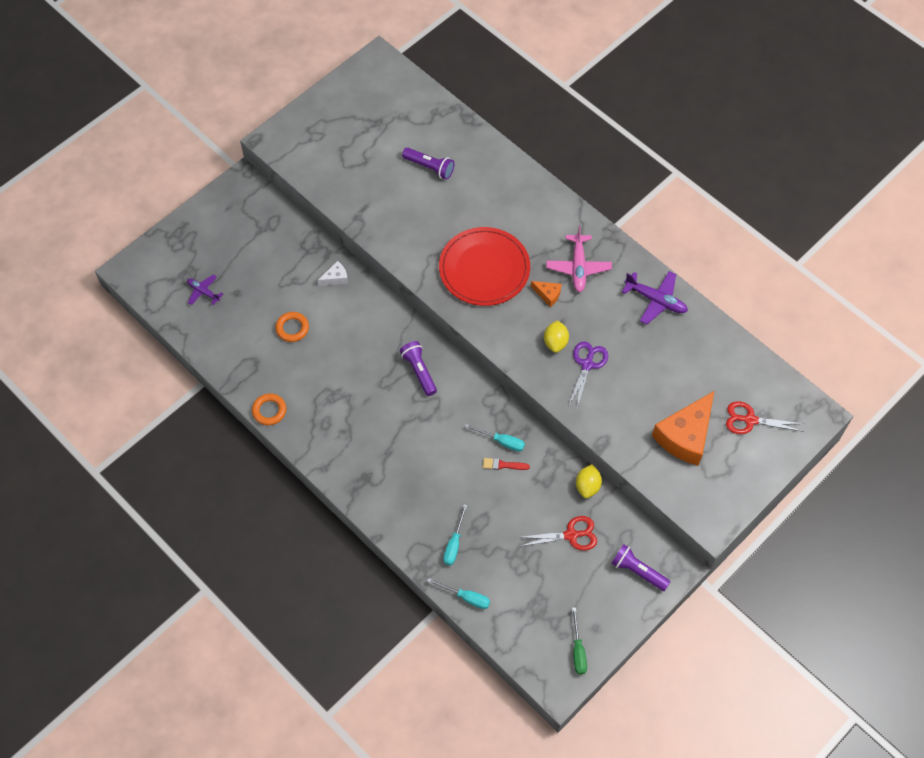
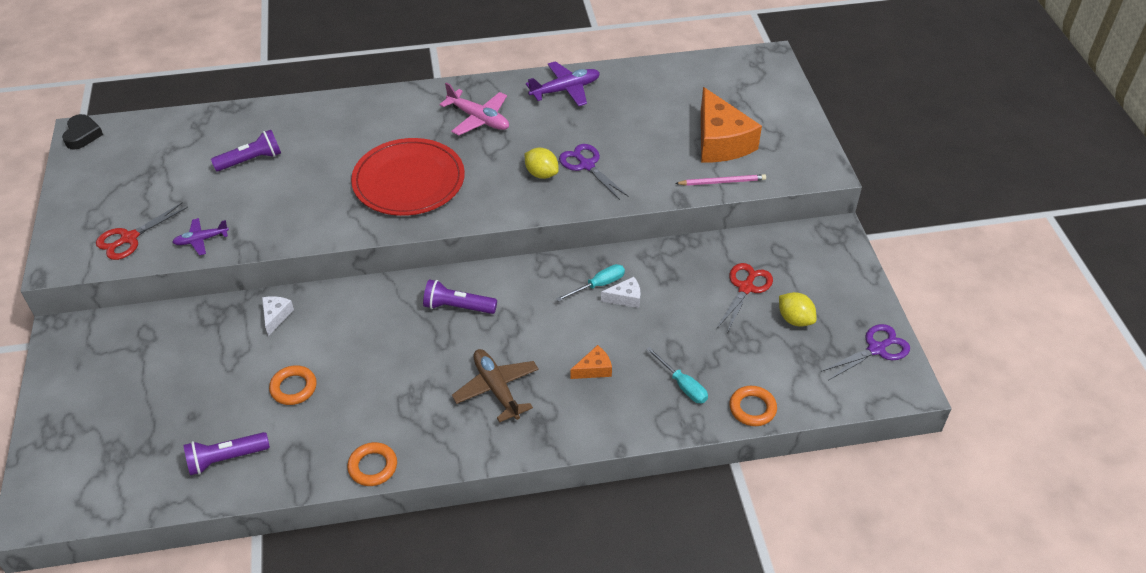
camera: 55 degrees left, 15 degrees down
(203, 292) = (154, 448): purple plane -> purple plane (201, 240)
(372, 438) = (496, 389): none -> brown plane
(376, 61) = (82, 135): none -> black heart
(466, 597) = (752, 408): turquoise screwdriver -> orange ring
(503, 465) = (625, 298): red brush -> white cheese
(548, 294) = (485, 153): orange cheese -> orange cheese (594, 369)
(578, 650) = (876, 349): green screwdriver -> purple scissors
(587, 486) = (702, 249): yellow lemon -> yellow lemon (795, 319)
(638, 571) = (821, 260): purple flashlight -> purple flashlight (226, 459)
(641, 461) = (722, 182): none -> pink pencil
(750, 420) = (740, 96): red scissors -> red scissors (129, 238)

